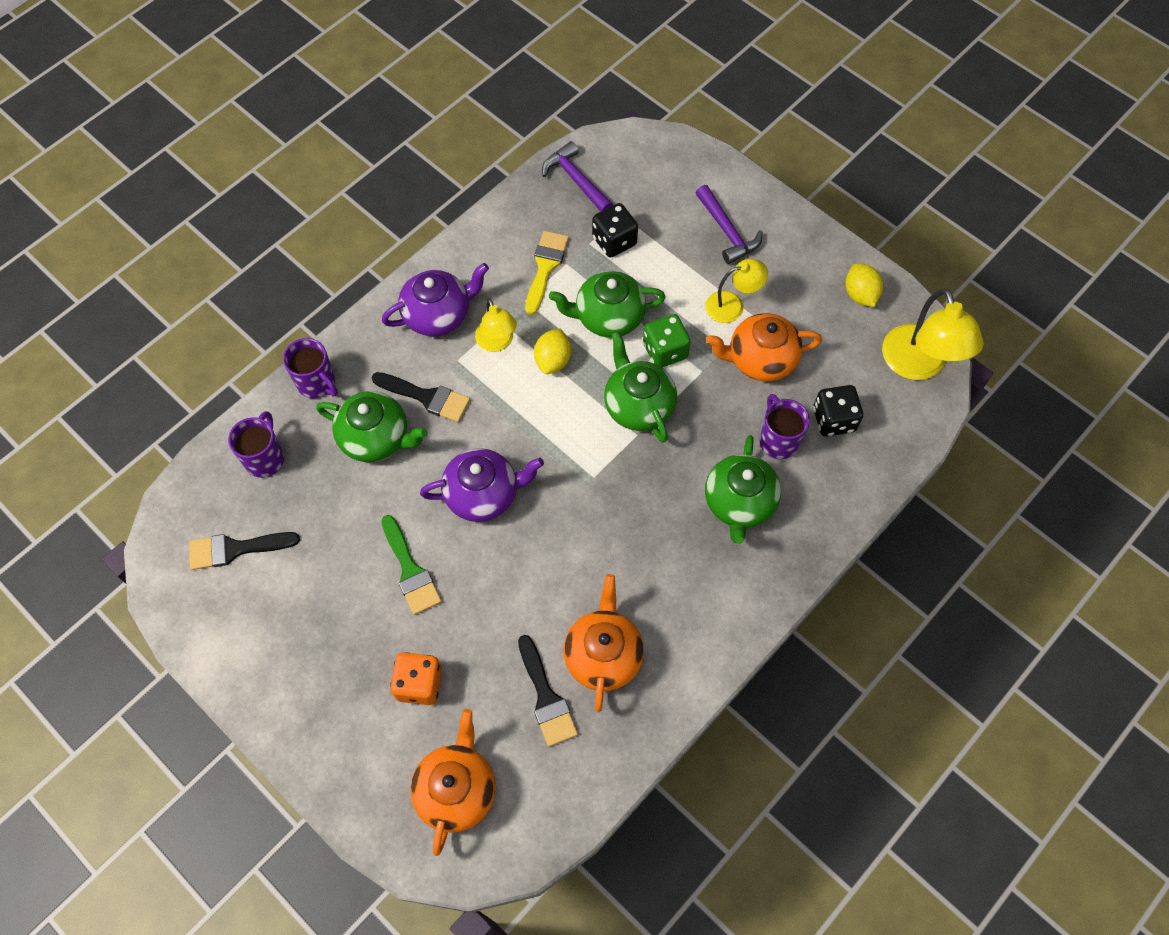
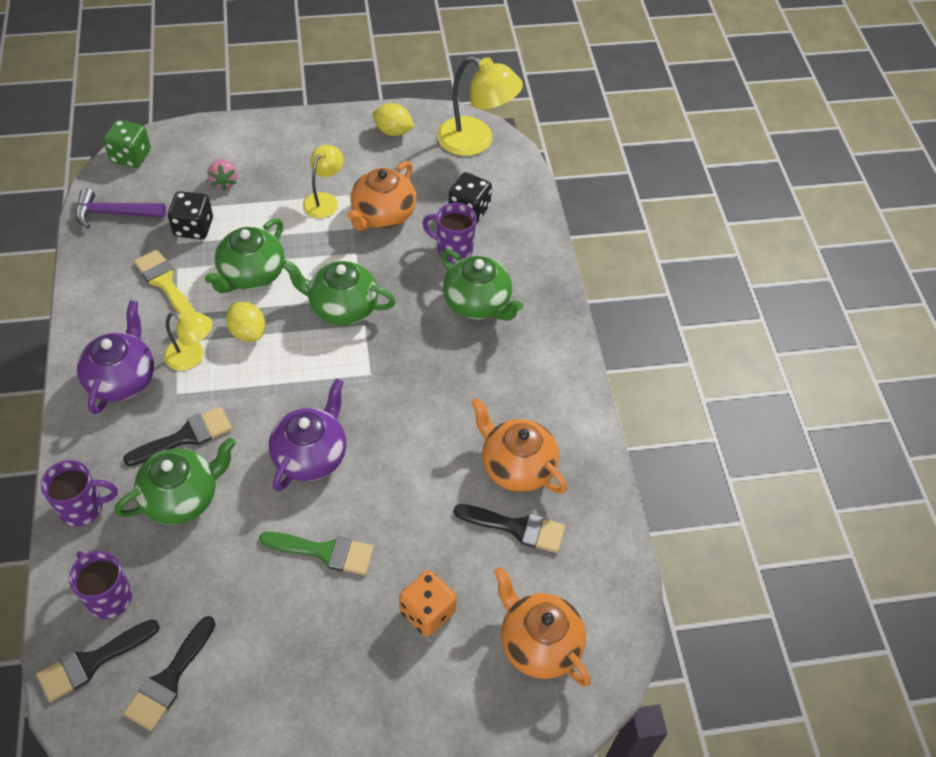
camera: 55 degrees left, 10 degrees down
(212, 490) = (92, 662): none -> black brush
(665, 351) = (316, 261): green dice -> green dice (131, 156)
(679, 222) = (224, 182): none -> pink strawberry
(727, 231) = (264, 162): purple hammer -> none

